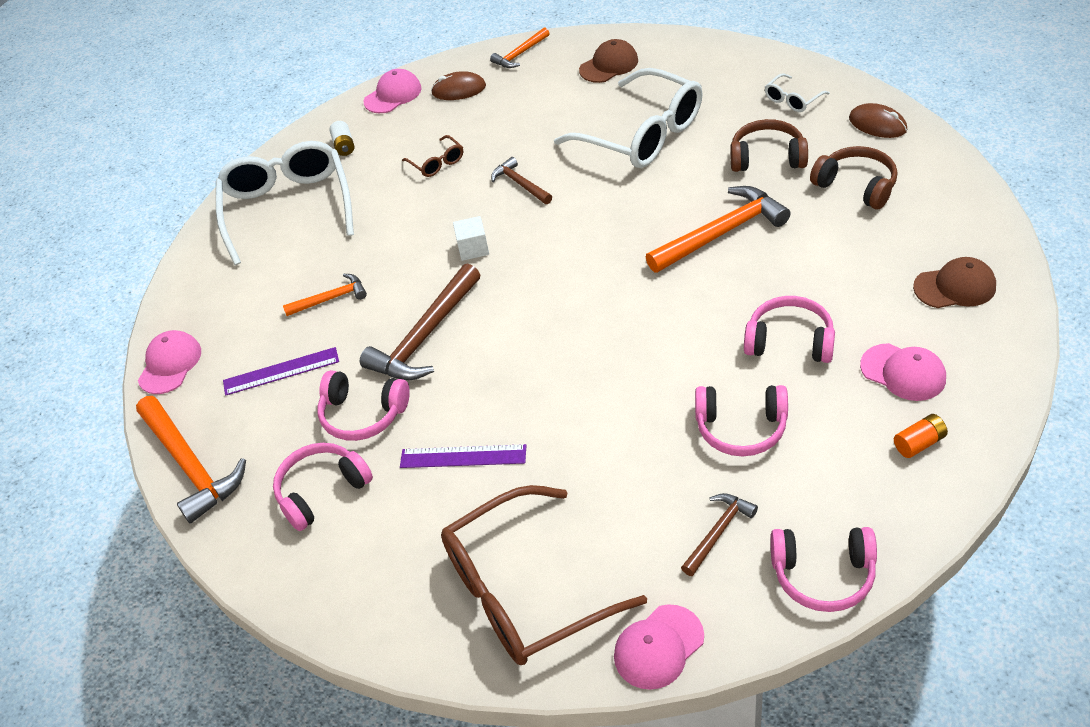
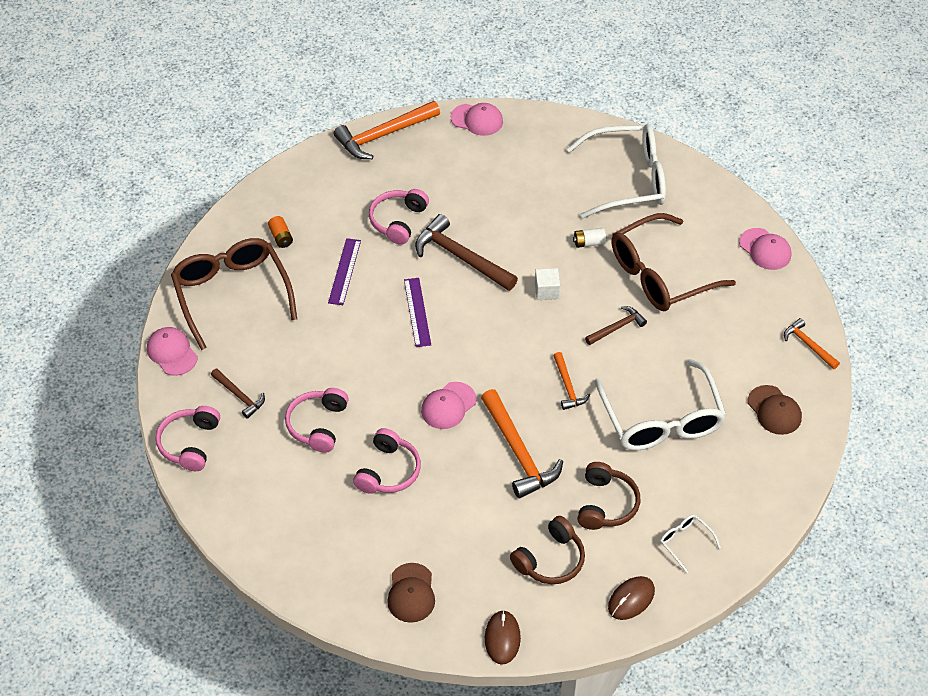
camera: 90 degrees right, 5 degrees up
(281, 371) = (452, 178): purple ruler -> purple ruler (417, 312)
(322, 491) = (340, 199): pink headphones -> none
(331, 298) = (516, 205): orange hammer -> orange hammer (568, 386)
(344, 146) = (699, 215): white battery -> white battery (589, 243)
(437, 163) = (660, 275): brown glasses -> brown glasses, size x2.37
(459, 90) = (762, 296): brown mouse -> brown mouse (502, 638)
(642, 135) = (661, 420): white glasses -> white glasses turned 60 degrees counterclockwise
(903, 372) = (336, 533): pink cap -> pink cap (448, 406)
(919, 443) = (271, 524): orange battery -> orange battery (281, 237)

